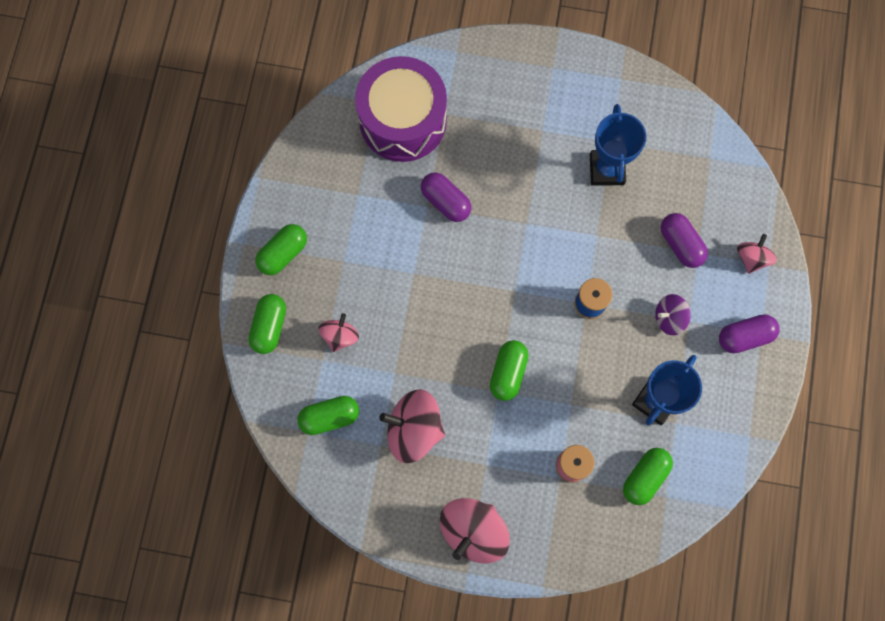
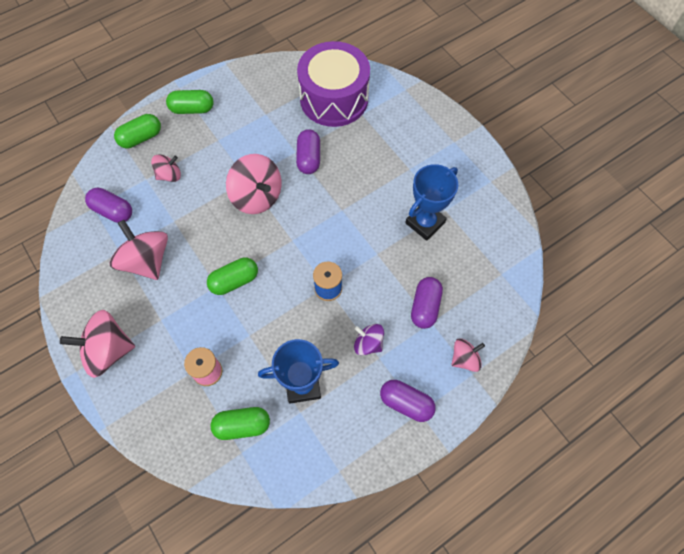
camera: 45 degrees right, 10 degrees down
(330, 417) = (113, 211): green capsule -> purple capsule
(441, 280) = (257, 196): none -> pink spinning top

